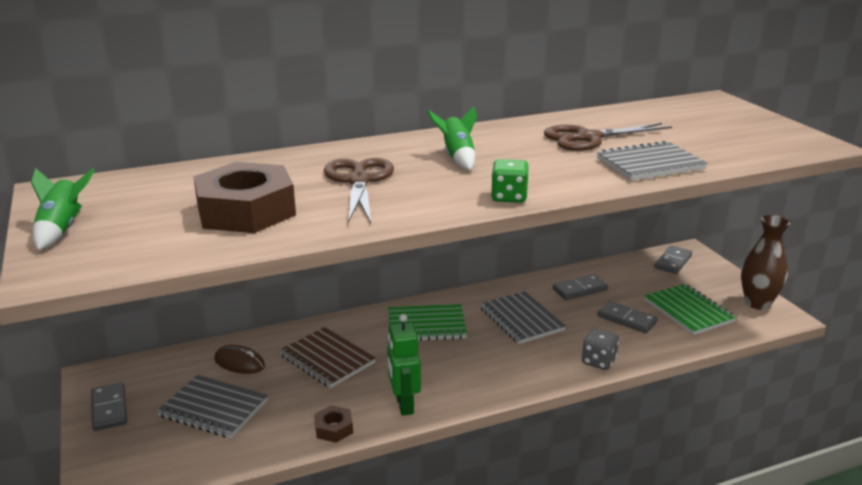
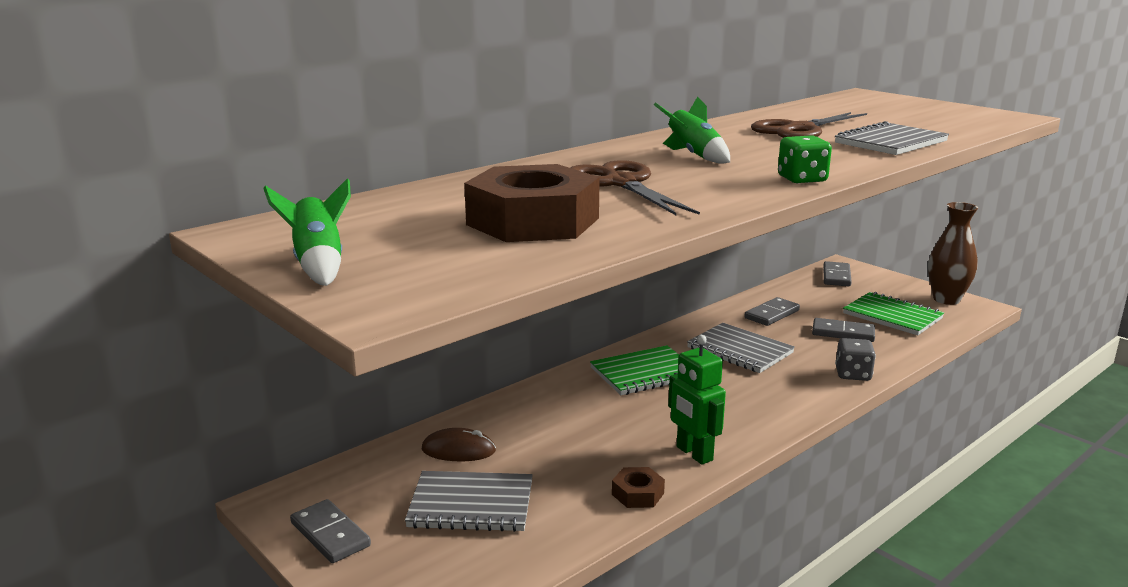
camera: 20 degrees left, 5 degrees down
(327, 359) = (563, 426): brown notebook -> none

